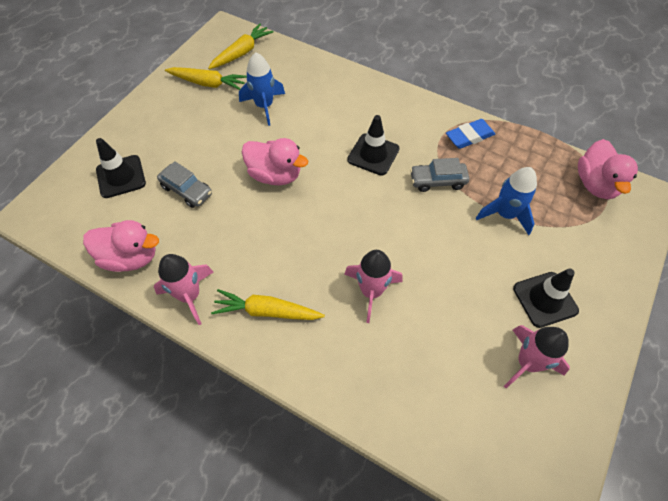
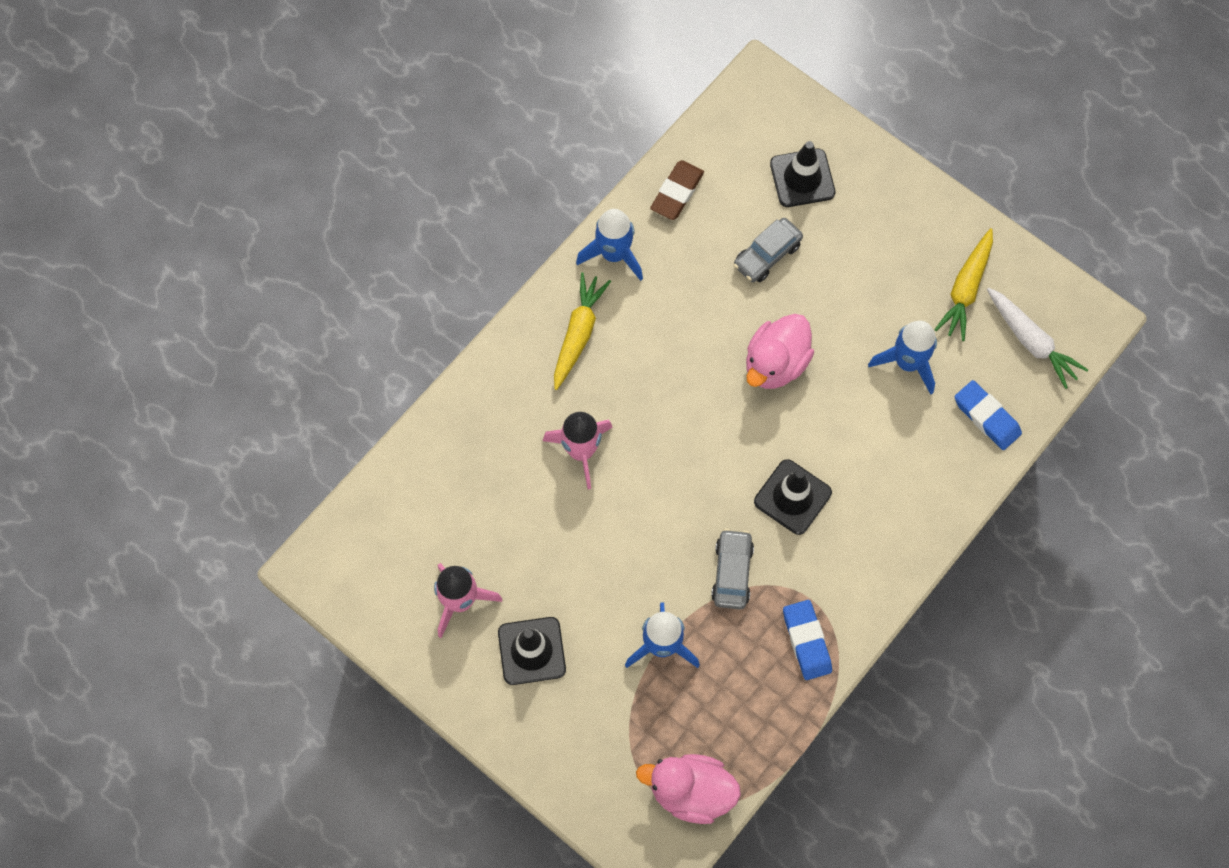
camera: 100 degrees right, 10 degrees up
(131, 257) = (677, 192): pink duck -> brown eraser
(190, 295) = (614, 254): pink rocket -> blue rocket
(242, 53) = (1031, 341): yellow carrot -> white carrot
(296, 68) = (986, 417): none -> blue eraser

